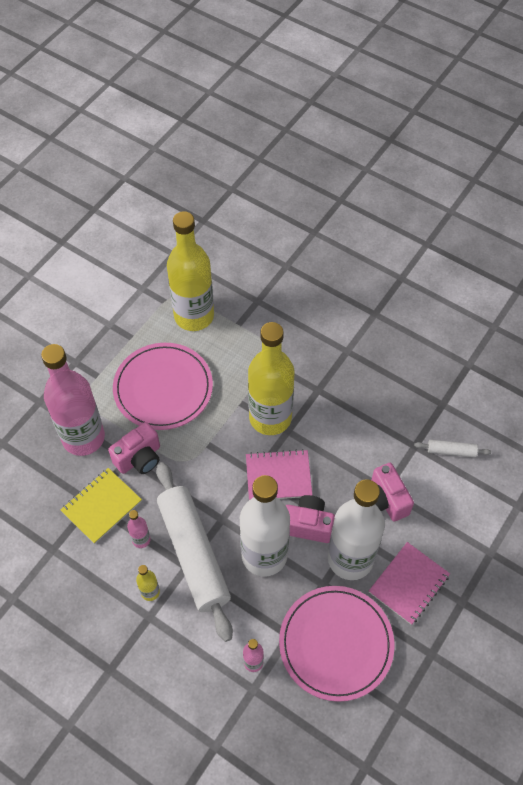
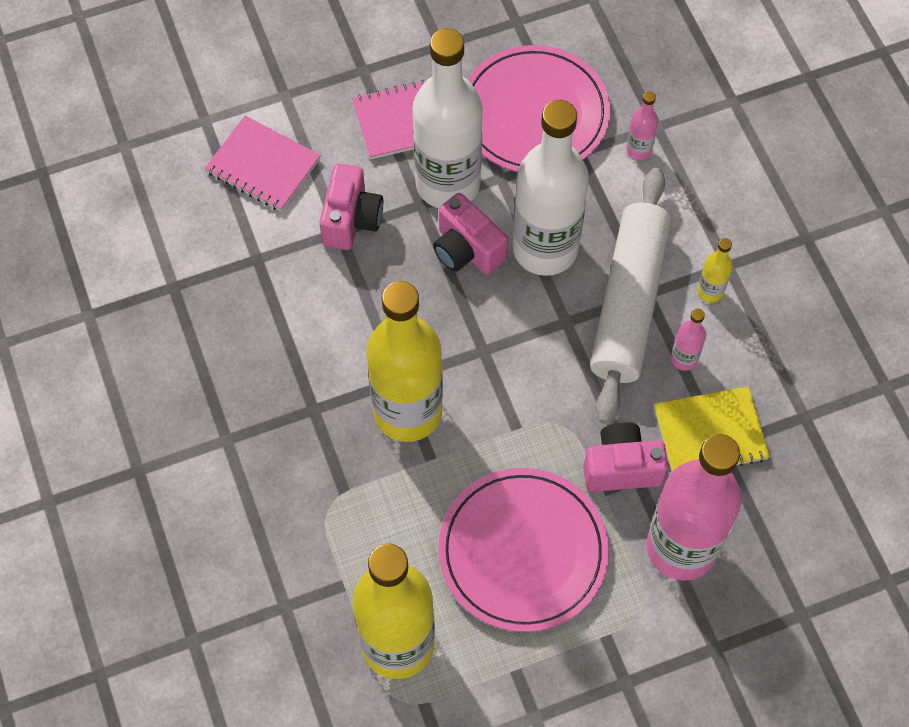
camera: 145 degrees left, 5 degrees up
(278, 476) = (457, 329): pink notebook -> pink notebook (263, 165)
(451, 451) = (220, 225): white rolling pin -> none

